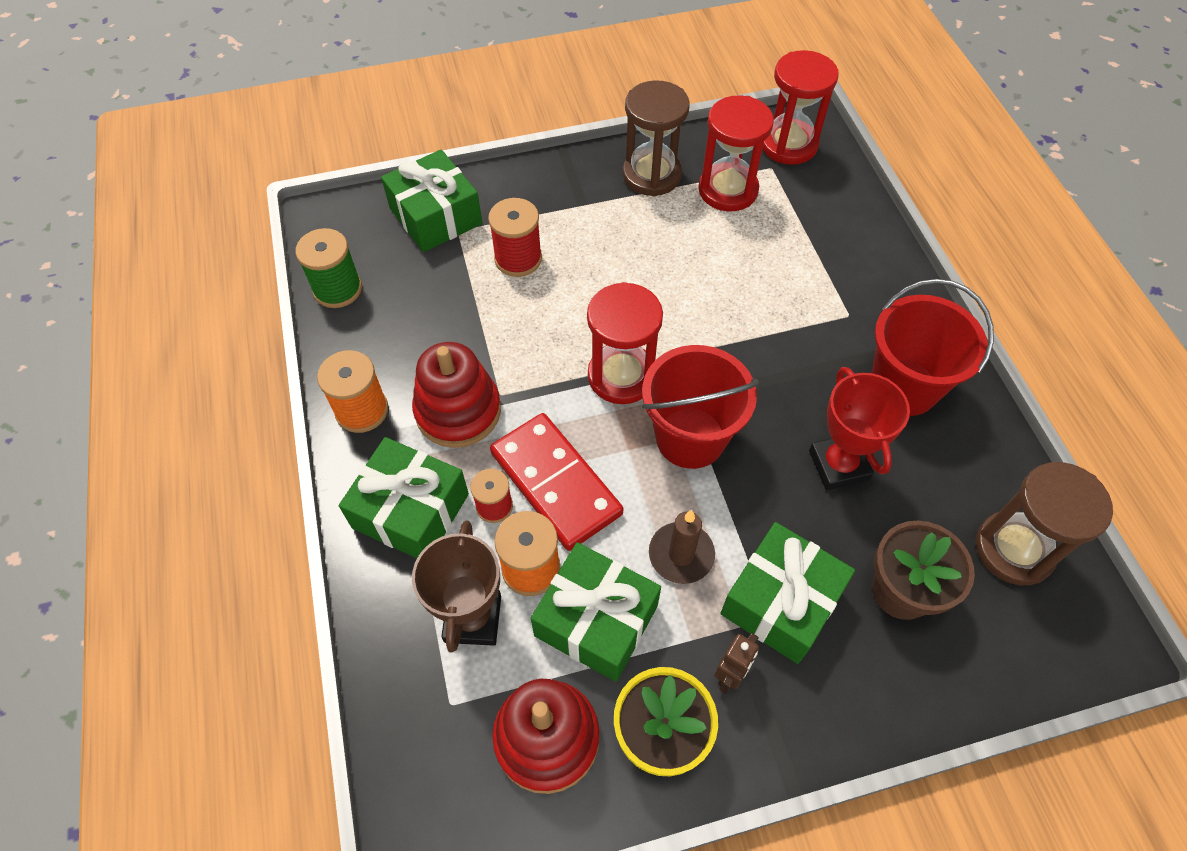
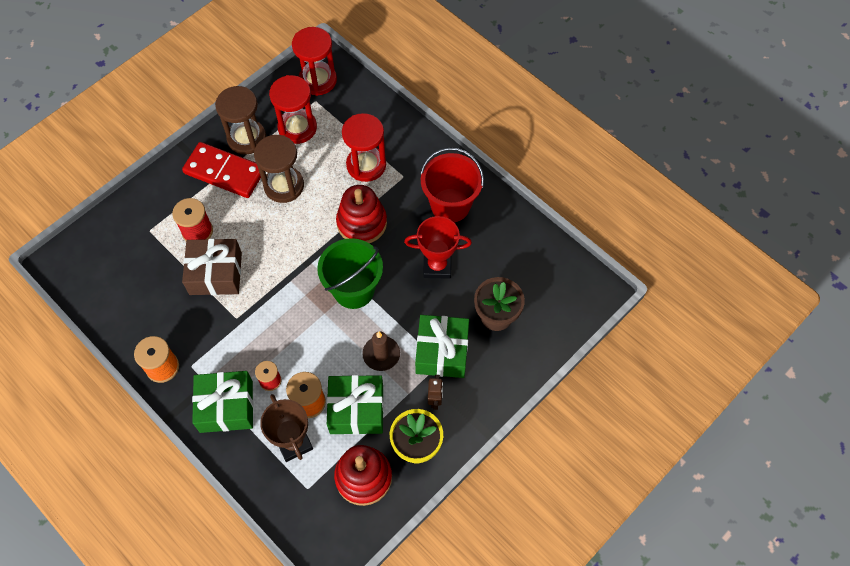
camera: 30 degrees left, 5 degrees up
(338, 289) = (99, 303): green spool -> none
(436, 216) = (129, 227): green gift -> none
(458, 411) = (218, 339): red stacking toy -> red stacking toy (362, 223)
(508, 323) = (215, 273): none -> brown gift
(556, 483) = (296, 351): red domino -> red domino (224, 172)
(622, 376) = (298, 273): red hourglass -> red hourglass (366, 165)
(690, 438) = (353, 290): red bucket -> green bucket
(839, 465) = (437, 266): red trophy -> red trophy turned 45 degrees counterclockwise
(1014, 549) = (539, 267): brown hourglass -> brown hourglass (284, 186)

